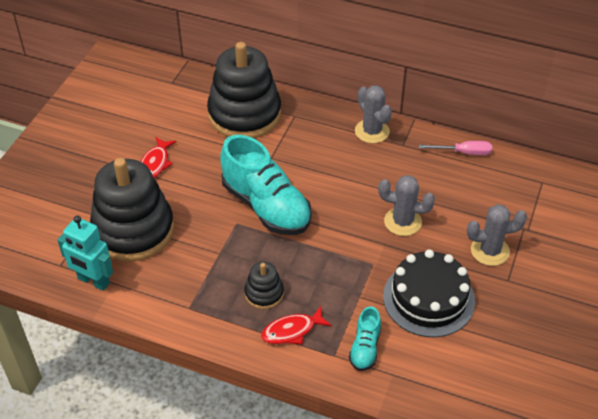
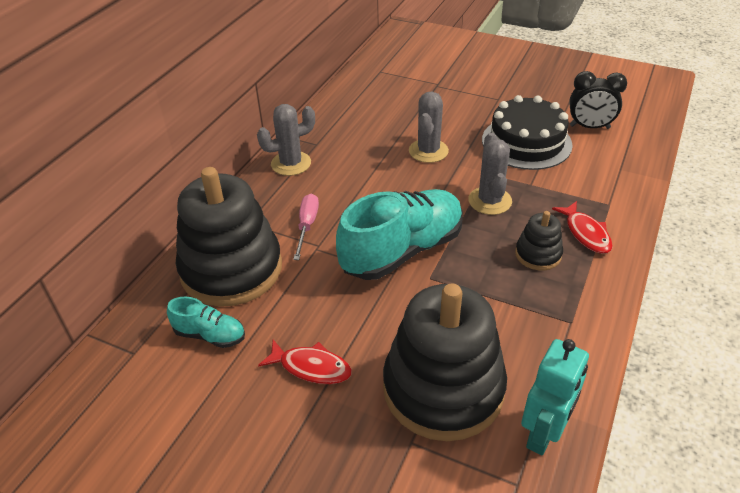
camera: 85 degrees left, 5 degrees down
(365, 348) = (595, 184): turquoise shoe -> turquoise shoe (210, 335)
(463, 152) = (335, 108): pink screwdriver -> pink screwdriver (307, 226)
(466, 357) = (589, 127): none -> black clock
(490, 251) = (464, 105): grey cactus -> grey cactus (489, 201)

